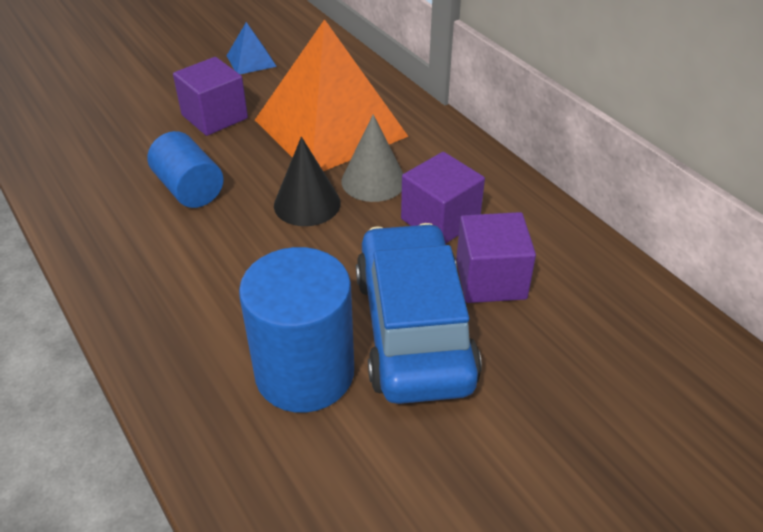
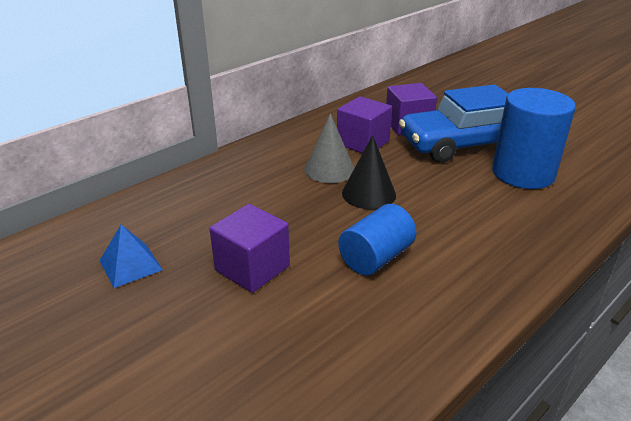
camera: 100 degrees left, 10 degrees down
(330, 128) = (261, 196): orange pyramid -> none

